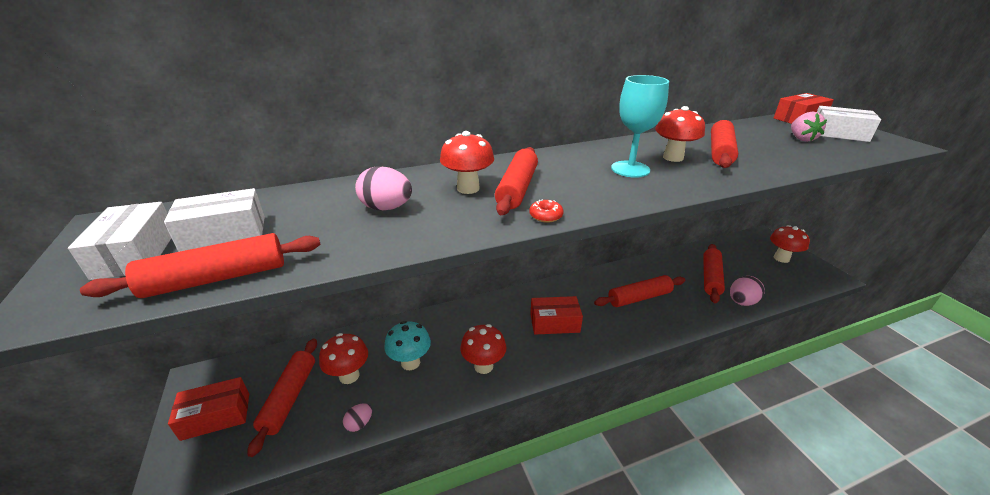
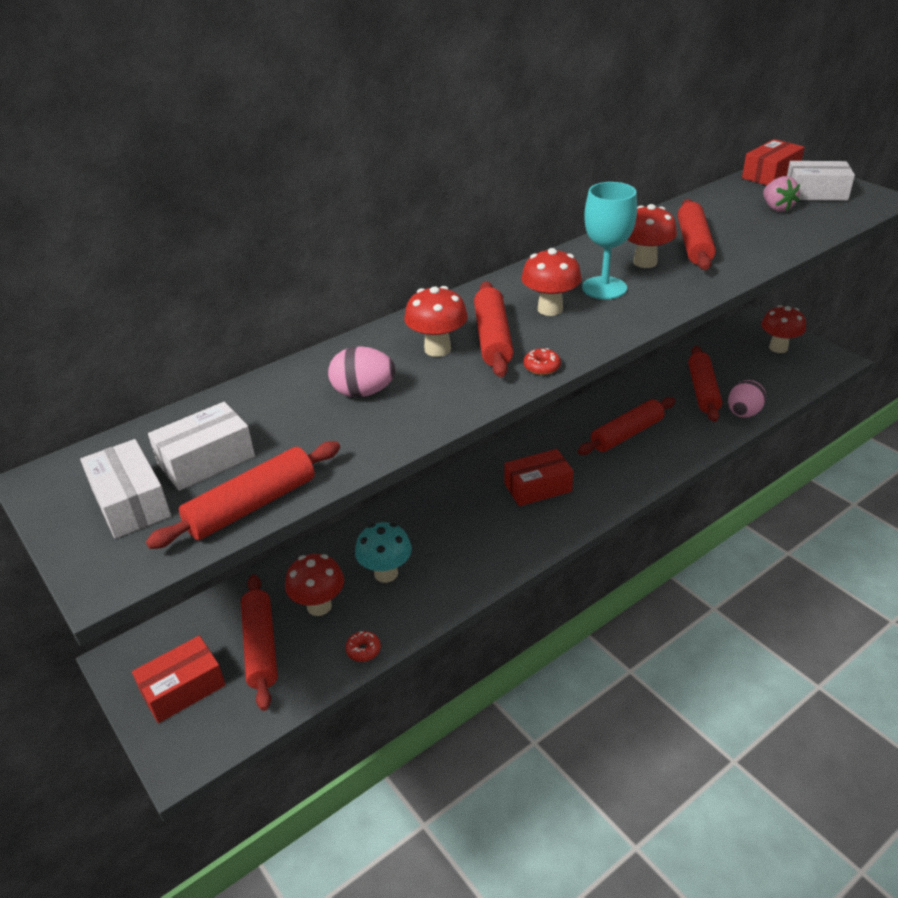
camera: 15 degrees left, 5 degrees up
(359, 424) = (363, 650): pink egg -> red donut
(483, 366) = (475, 555): red mushroom -> red mushroom (550, 309)

